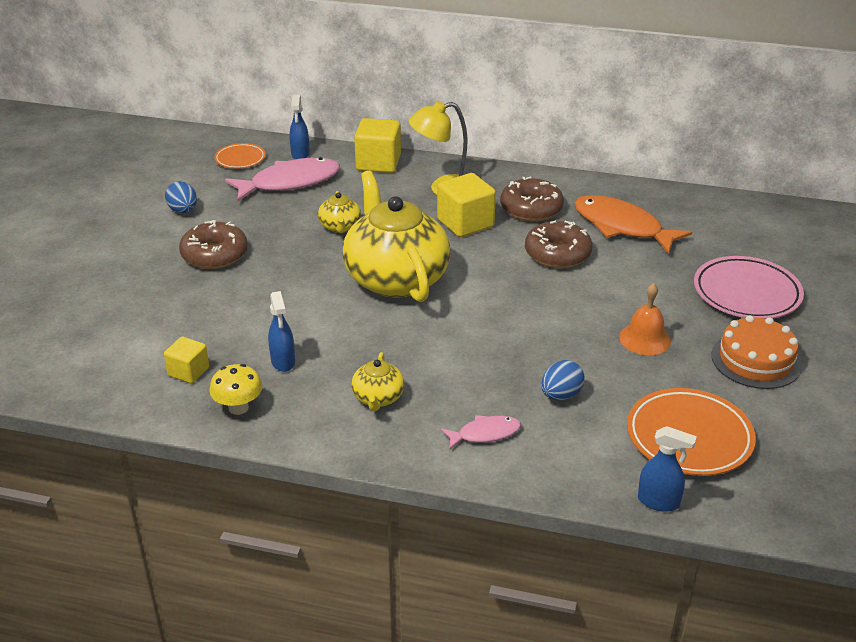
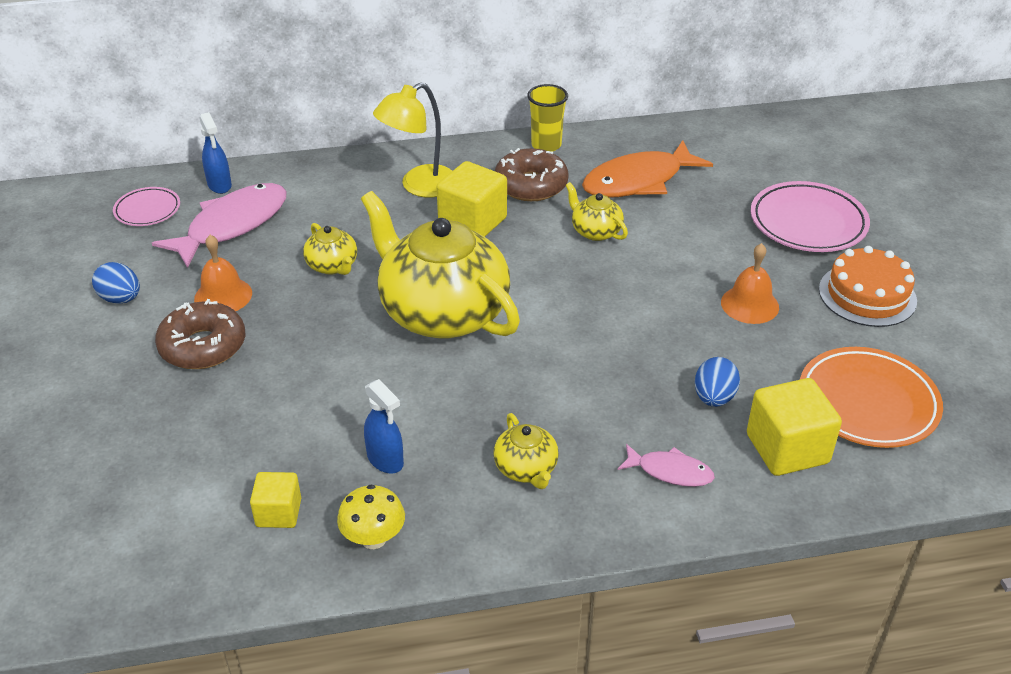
camera: 25 degrees left, 5 degrees up
(240, 159) = (147, 210): orange plate -> pink plate
(251, 226) = (223, 296): none -> orange bell
(378, 163) = (322, 173): yellow cube -> yellow cube (787, 449)
(485, 434) = (670, 471): pink fish -> pink fish turned 60 degrees clockwise
(557, 254) = (595, 231): brown donut -> yellow teapot
(565, 183) = (546, 145): none -> yellow cup
(622, 227) = (638, 181): orange fish -> orange fish turned 45 degrees counterclockwise
(659, 502) = (890, 487): blue spray bottle -> none

